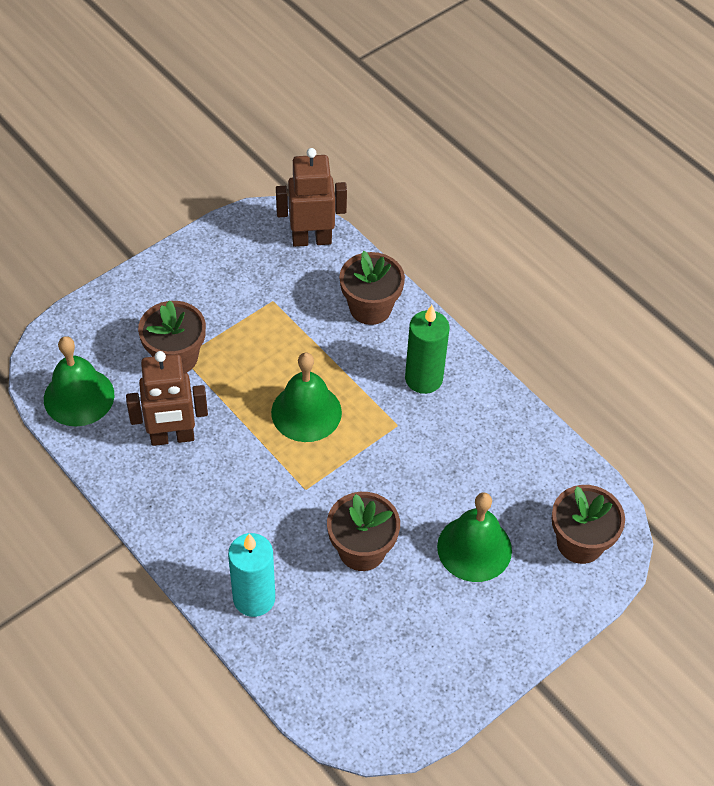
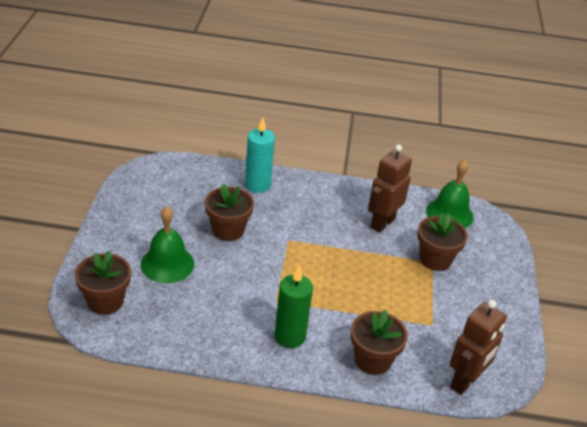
camera: 135 degrees right, 15 degrees down
(306, 412) = (333, 275): green bell -> none

